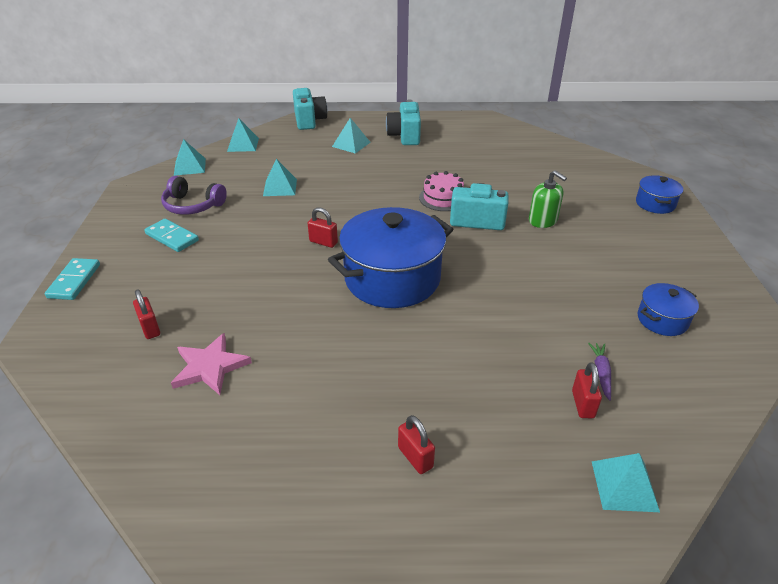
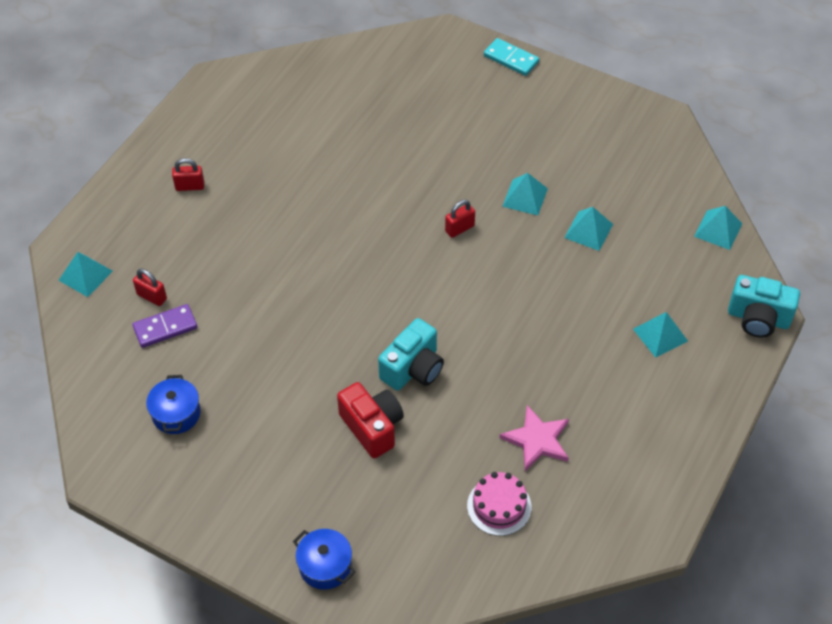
camera: 120 degrees right, 15 degrees up
(150, 328) = (416, 91): red padlock -> none
(172, 237) = (540, 127): turquoise domino -> none
(190, 166) = (684, 170): turquoise pyramid -> turquoise pyramid (525, 197)
(192, 206) = (592, 153): purple headphones -> none
(210, 367) = (348, 113): pink star -> pink star (537, 440)
(392, 278) = (369, 254): blue pot -> none
(404, 136) = (652, 402): turquoise camera -> none
(443, 198) = (475, 362): pink cake -> pink cake (499, 506)
(543, 220) = (372, 427): green soap dispenser -> red camera
(601, 373) = (165, 328): purple carrot -> purple domino

